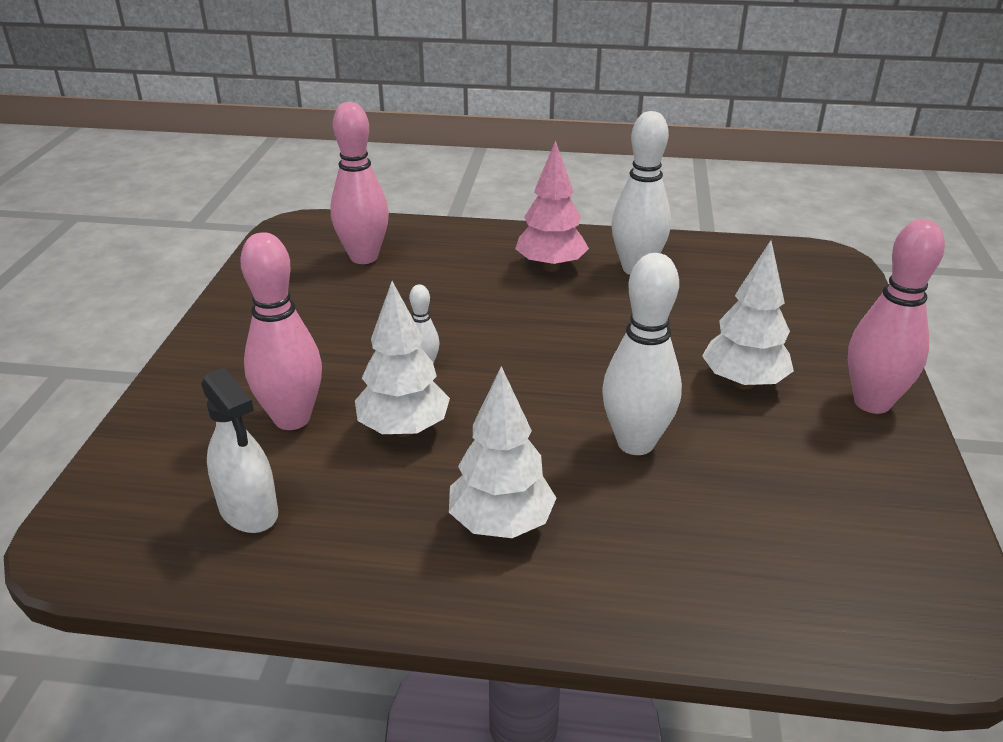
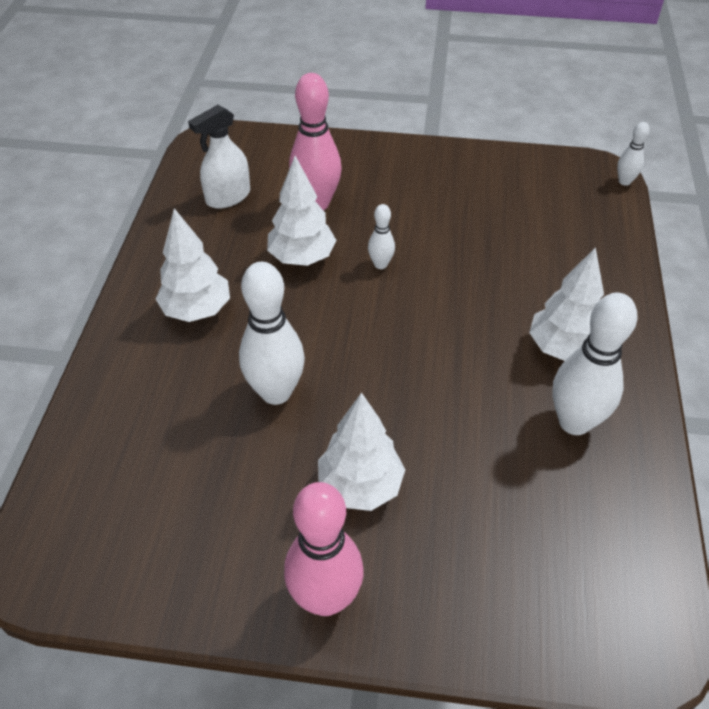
camera: 90 degrees right, 15 degrees up
(317, 216) = (624, 181): none -> white bowling pin
(364, 257) = (552, 217): pink bowling pin -> none
(551, 267) = (563, 349): pink tree -> white tree

